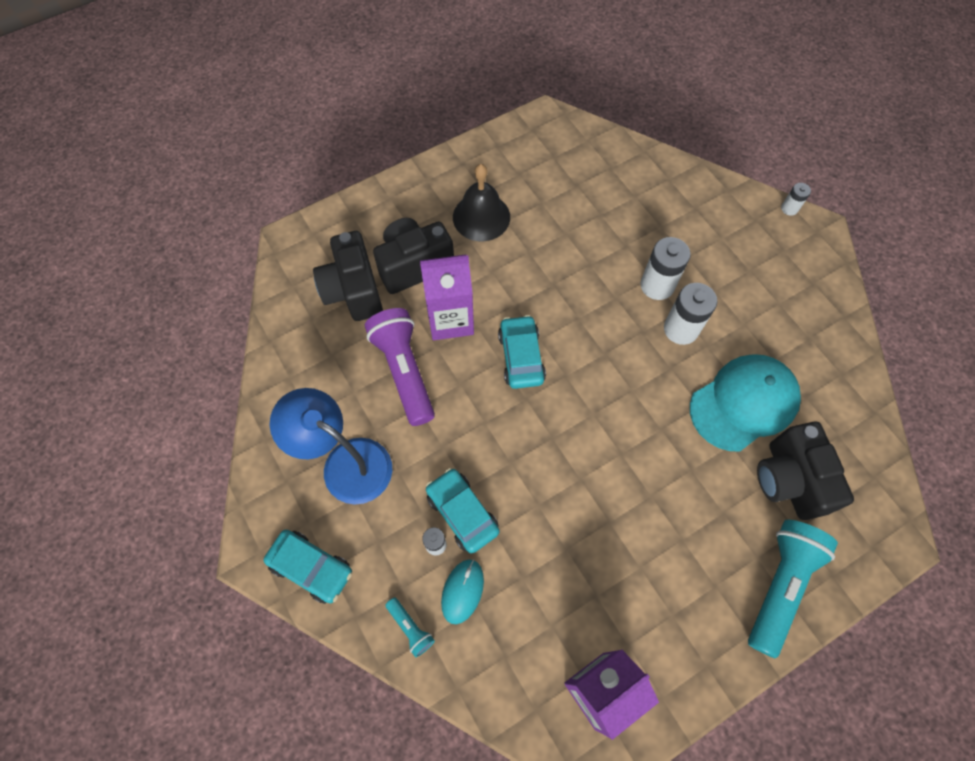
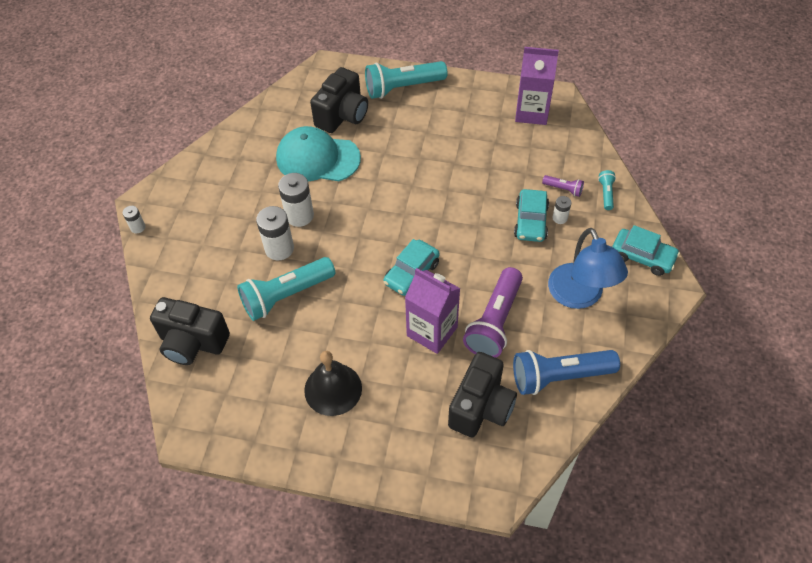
camera: 135 degrees left, 10 degrees down
(307, 366) = (559, 376): none -> blue flashlight
(311, 568) = (642, 257): turquoise car -> turquoise car turned 135 degrees clockwise
(414, 265) = (419, 391): black camera -> black camera (192, 343)
(462, 591) = (563, 189): turquoise mouse -> purple flashlight
(600, 252) = (286, 296): none -> turquoise flashlight

